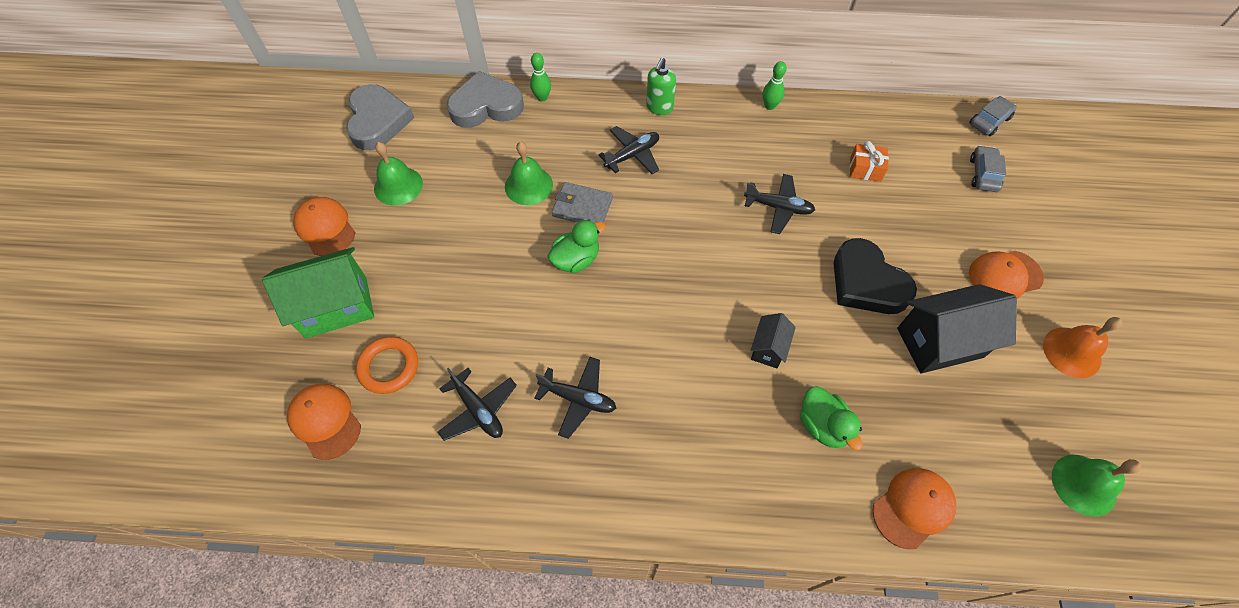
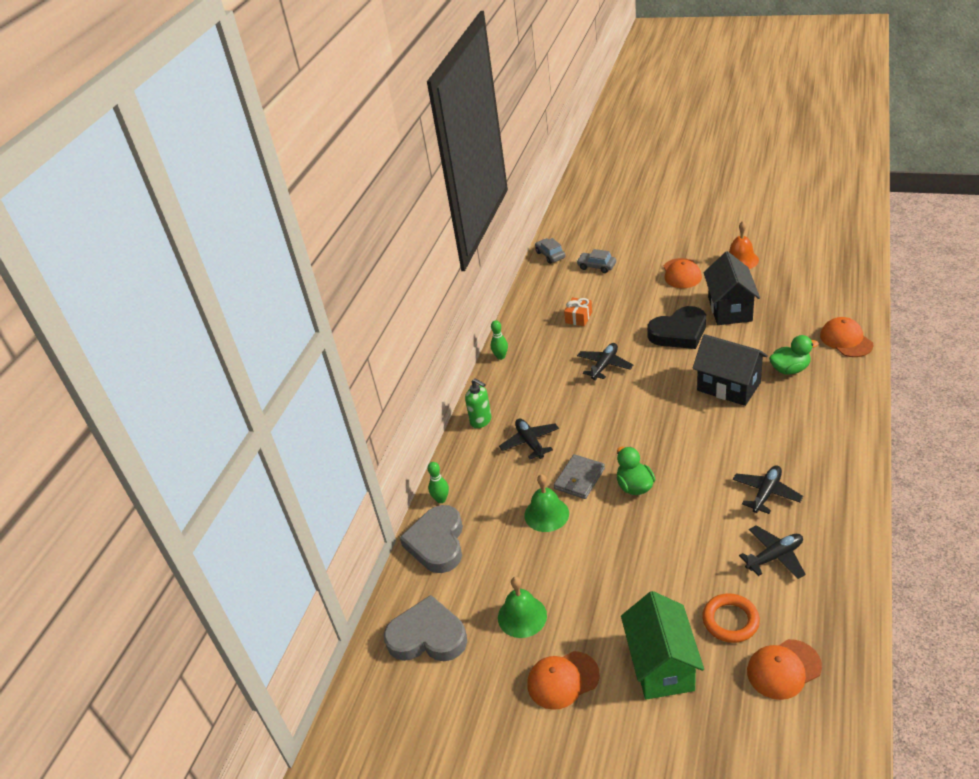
camera: 70 degrees left, 20 degrees down
(768, 348) = (728, 386): black house -> black house, size x1.93
(1083, 485) = (828, 274): green bell -> none

